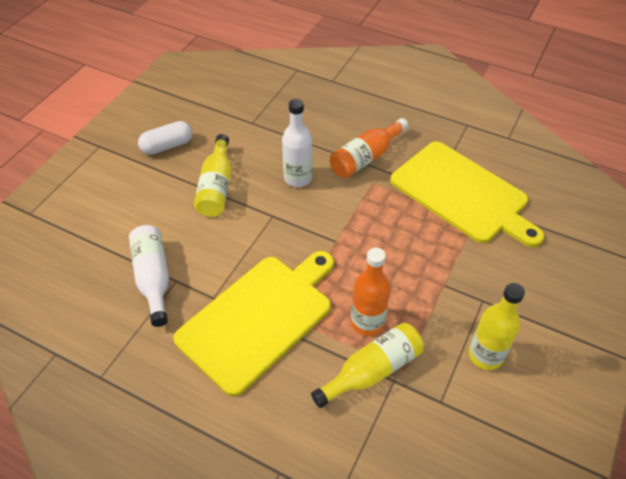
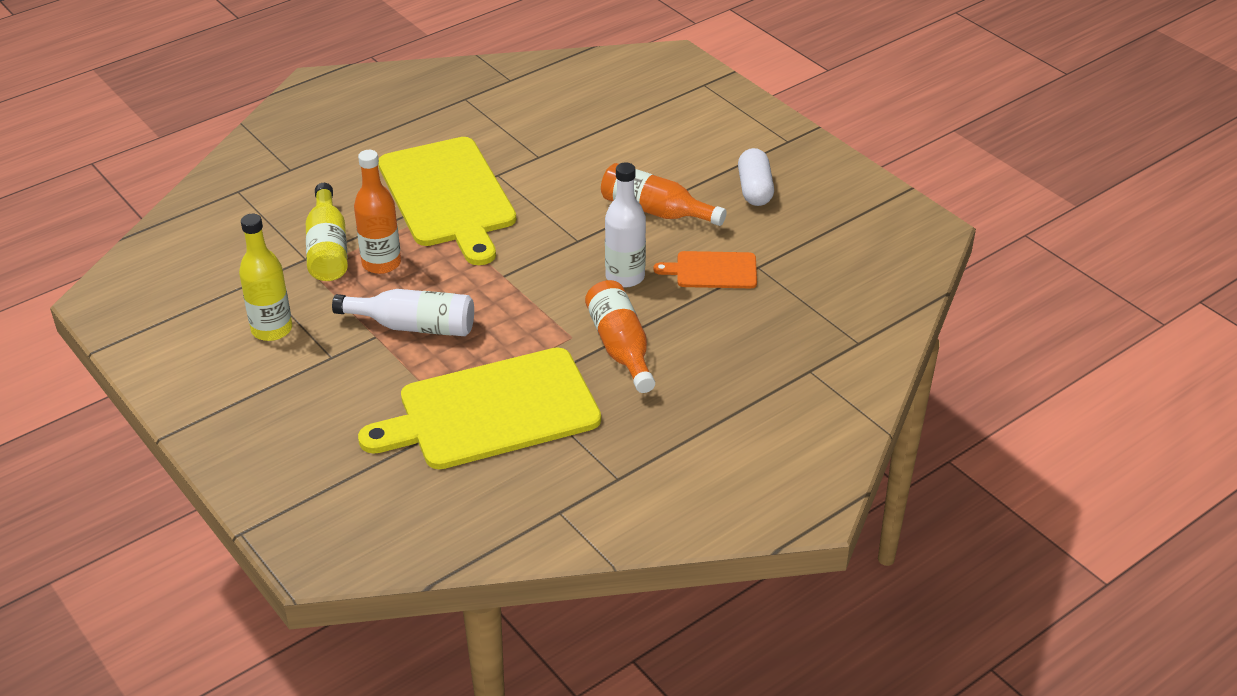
camera: 115 degrees right, 10 degrees down
(153, 278) = (552, 144): white bottle -> white bottle (414, 326)
(216, 187) = (655, 211): yellow bottle -> orange bottle
(267, 140) = (712, 270): none -> orange cutting board

